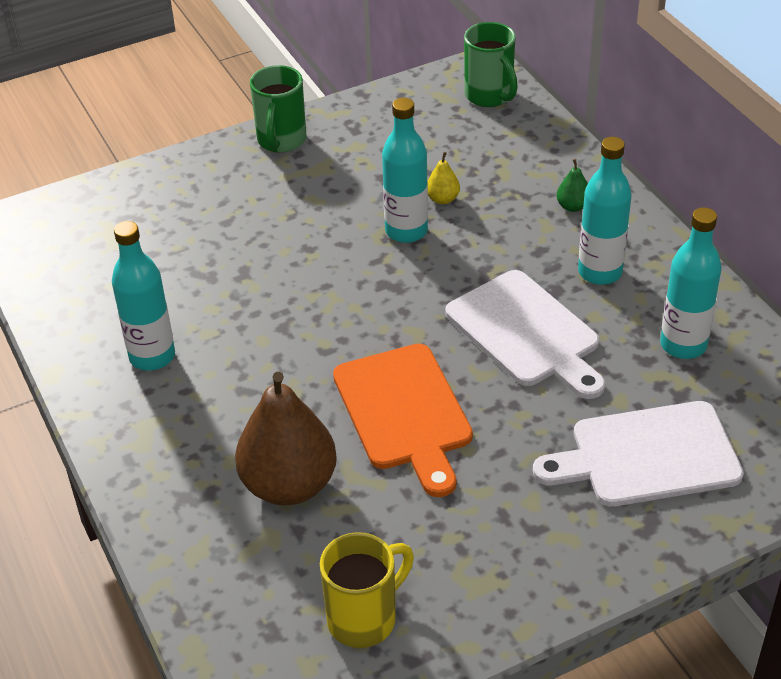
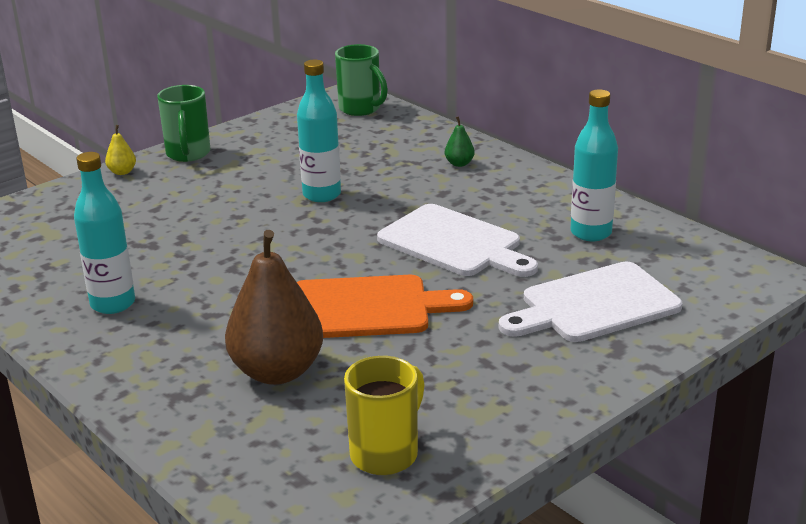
camera: 15 degrees left, 15 degrees down
(405, 412) = (367, 308): orange cutting board -> orange cutting board turned 60 degrees counterclockwise
(442, 199) = (346, 172): yellow pear -> yellow pear (122, 172)
(600, 272) = (500, 199): turquoise bottle -> none

